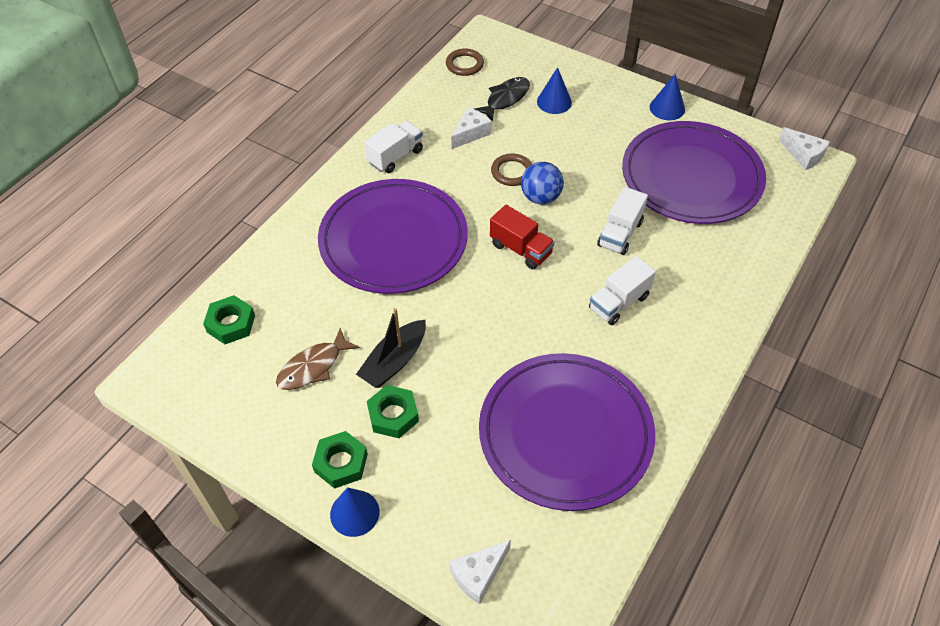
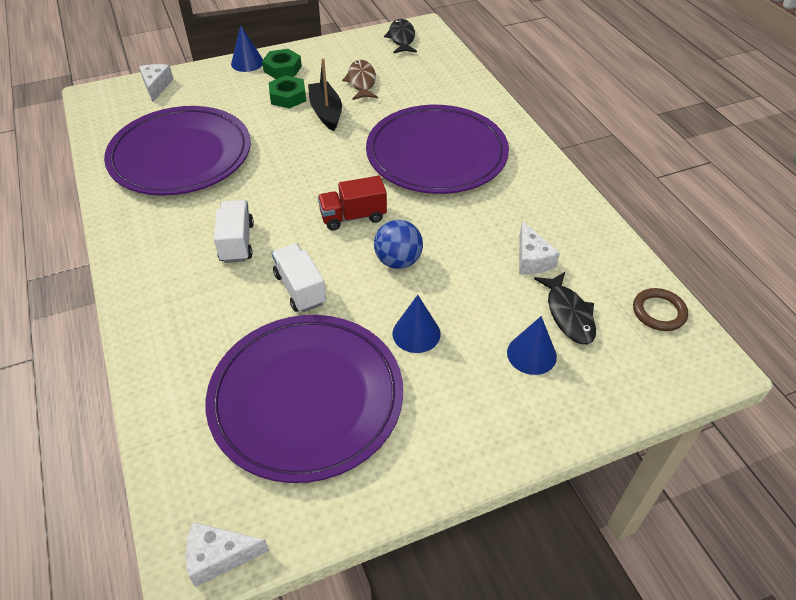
camera: 125 degrees right, 5 degrees down
(188, 386) = (401, 38): none -> black fish
(231, 324) = (434, 64): green nut -> none
(395, 156) = (539, 196): white truck -> none
(512, 172) = (450, 259): brown ring -> none
(667, 108) = (432, 463): blue cone -> blue cone (416, 333)

